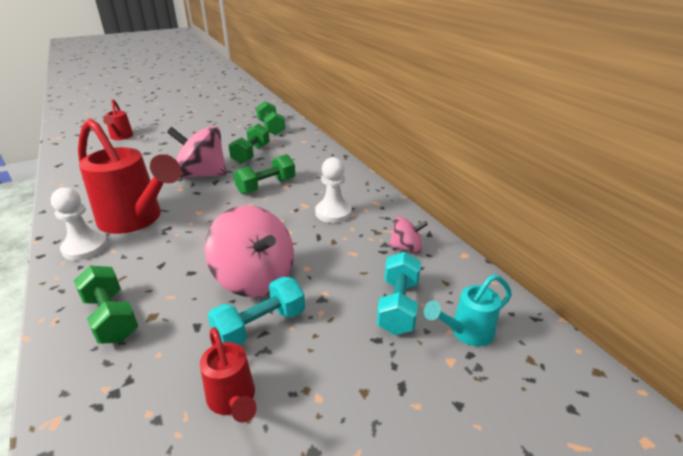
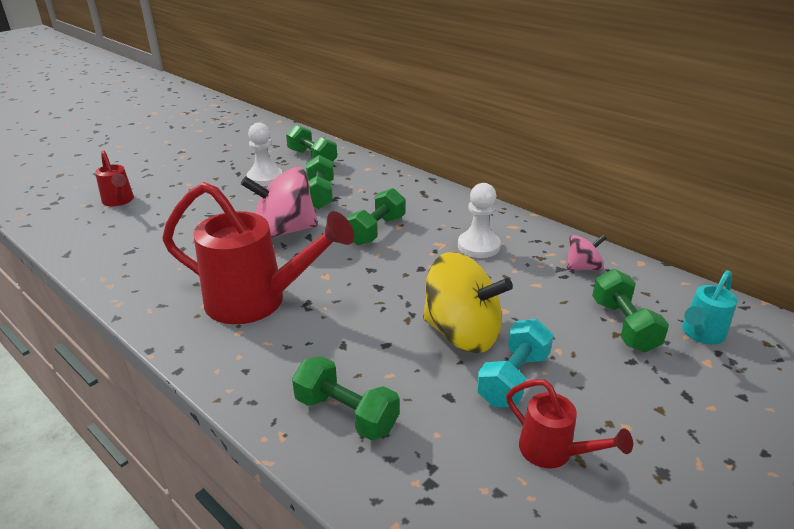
camera: 20 degrees left, 0 degrees up
(85, 247) = (227, 347): white pawn -> white pawn (265, 178)
(255, 278) = (462, 333): pink spinning top -> yellow spinning top
(398, 306) = (623, 325): turquoise dumbbell -> green dumbbell

